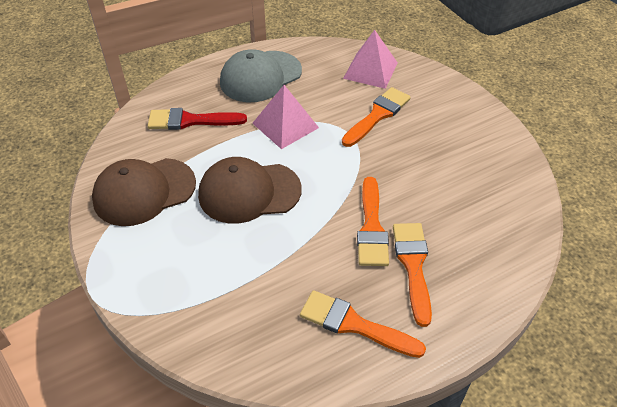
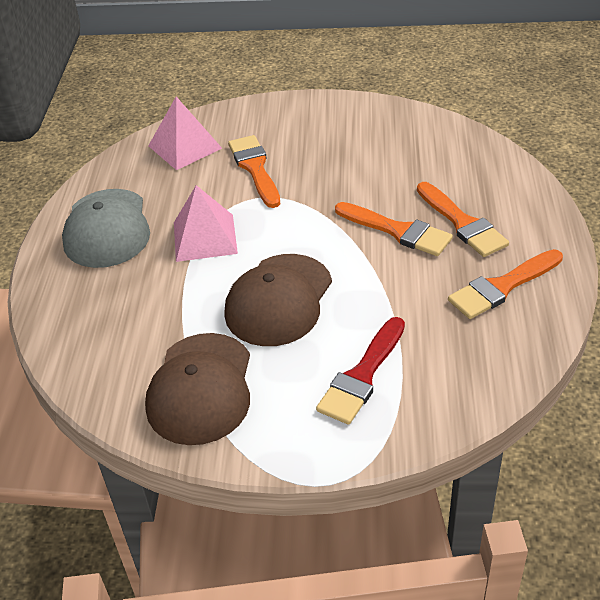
camera: 55 degrees left, 5 degrees down
(190, 121) = (120, 311): red brush -> red brush (362, 376)
(413, 266) = (462, 223): orange brush -> orange brush turned 150 degrees counterclockwise

